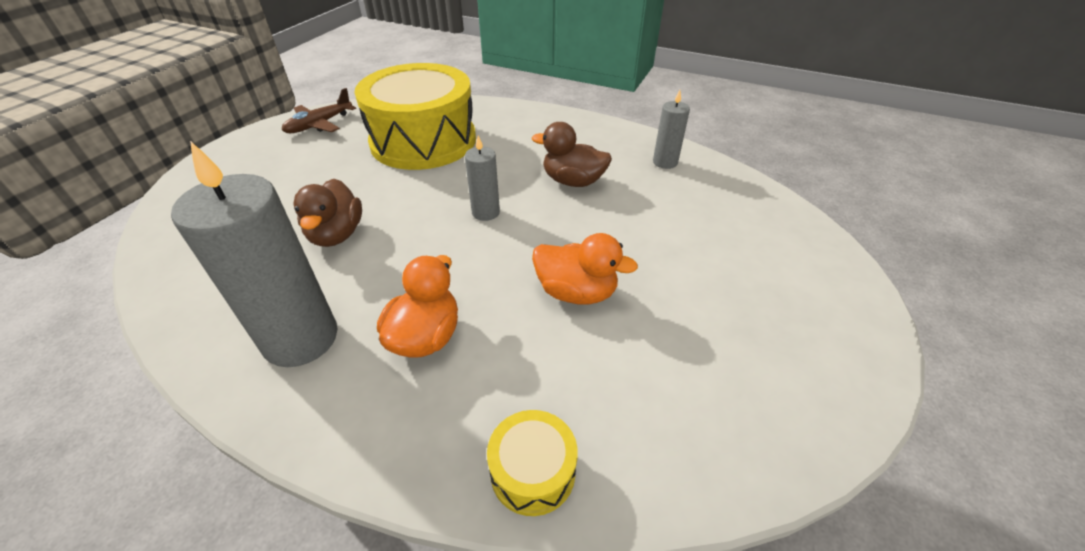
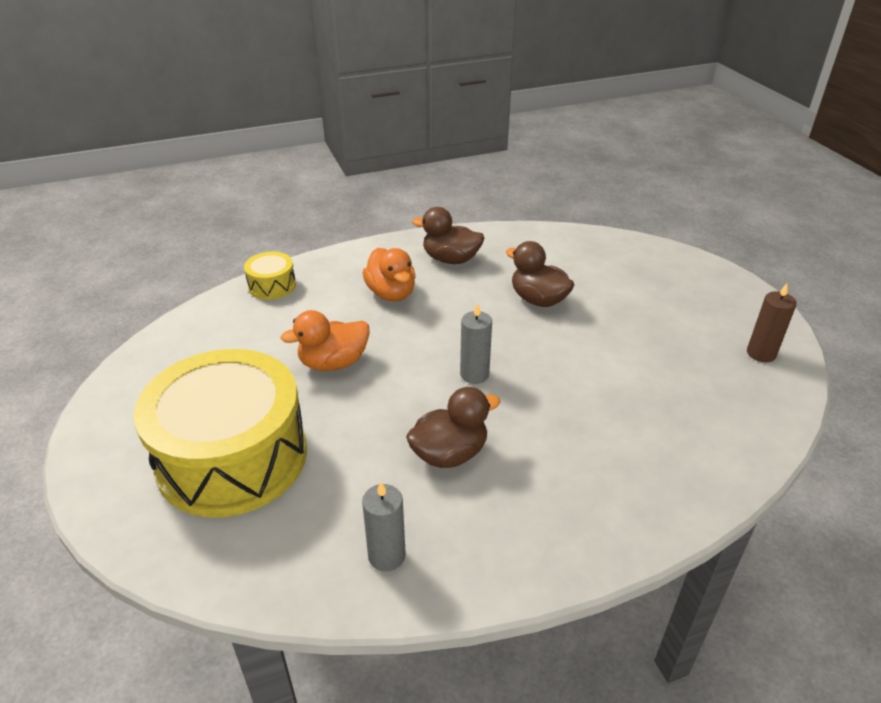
camera: 135 degrees right, 5 degrees down
(301, 338) = (451, 259): grey candle -> brown duck
(319, 124) = (761, 353): brown plane -> brown candle
(423, 141) = (649, 402): yellow drum -> yellow drum (232, 457)

